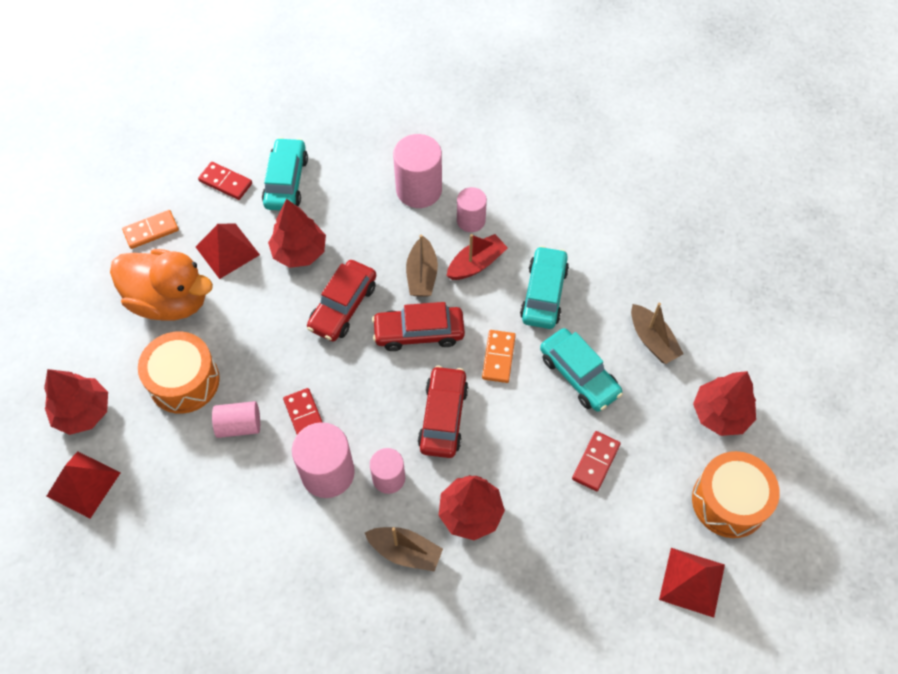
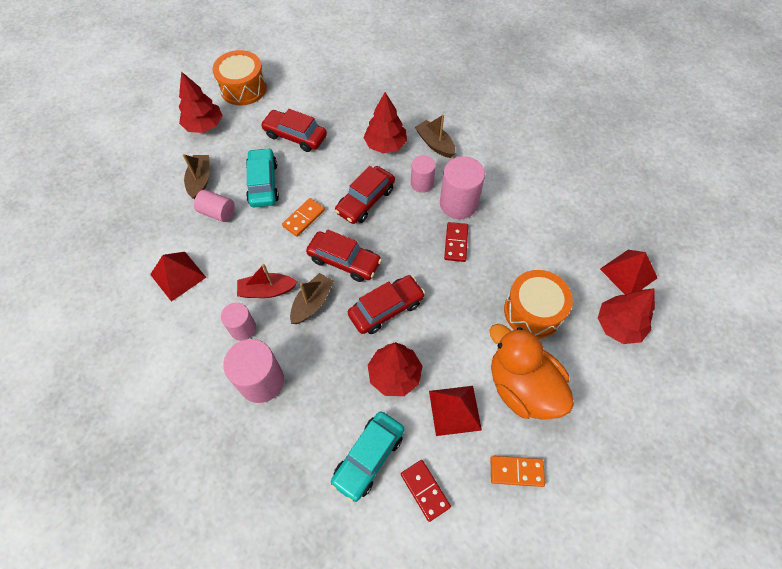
camera: 150 degrees left, 0 degrees up
(239, 425) = (504, 260): pink cylinder -> pink cylinder (217, 212)
(544, 294) = (239, 244): turquoise car -> none
(596, 462) = (295, 136): red domino -> red car
(692, 582) = (295, 68): red pyramid -> red pyramid (178, 276)

